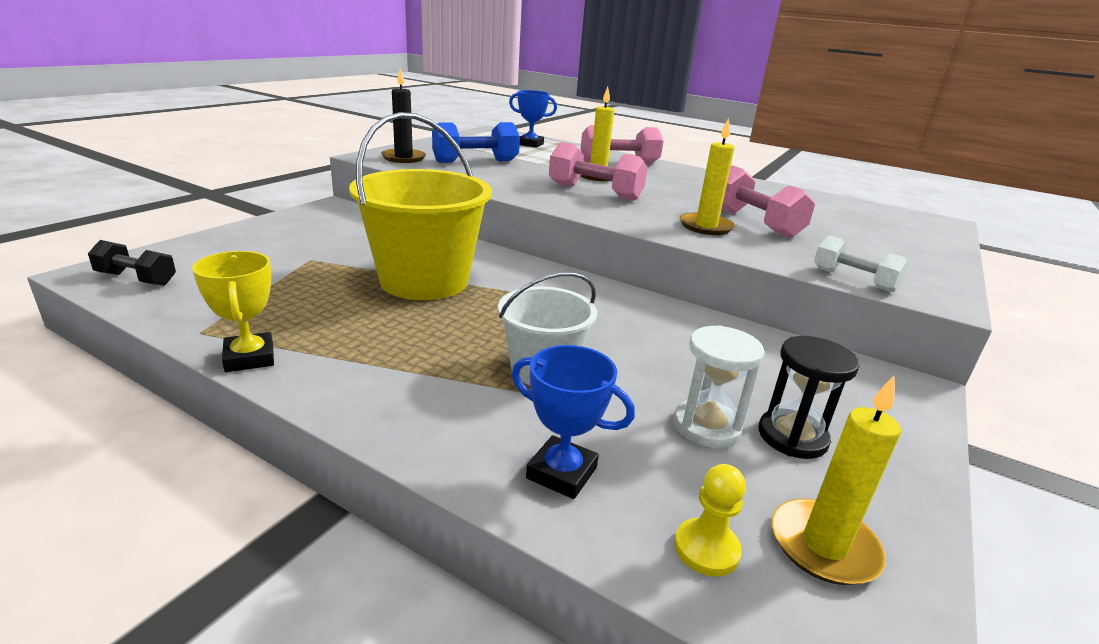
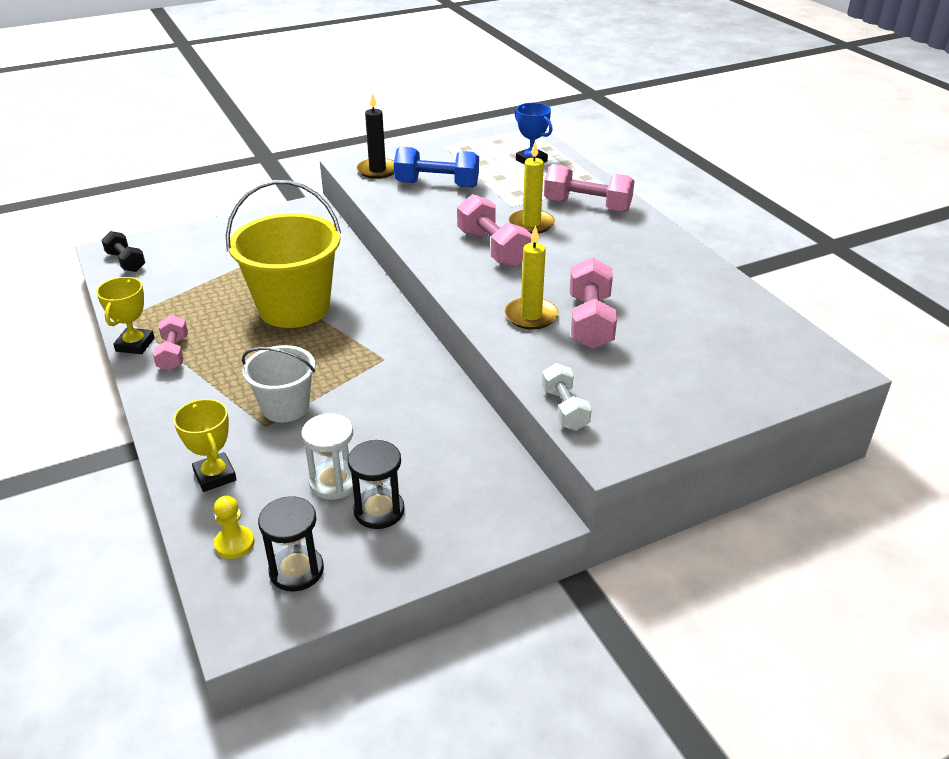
camera: 35 degrees right, 10 degrees up
(322, 354) = (173, 354): none -> pink dumbbell
(562, 473) = (215, 476): blue trophy -> yellow trophy
(823, 545) = (296, 570): yellow candle -> black hourglass

